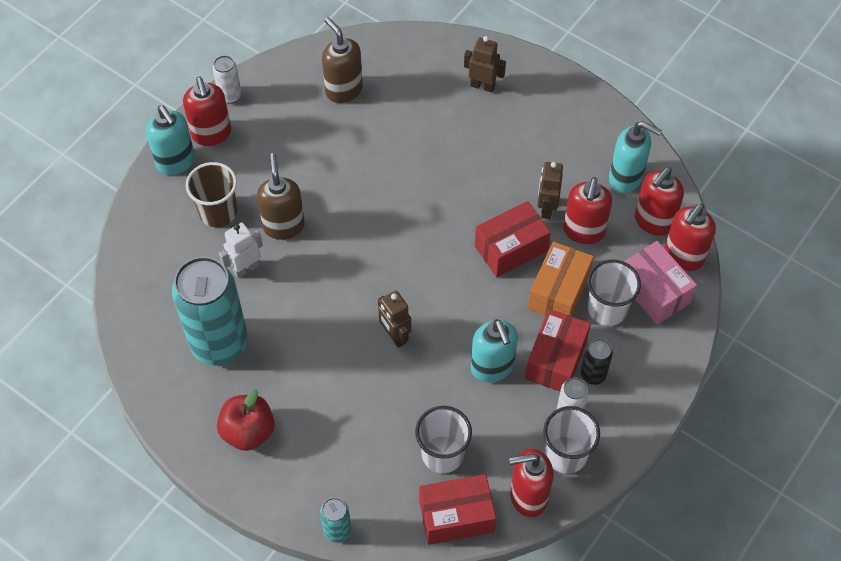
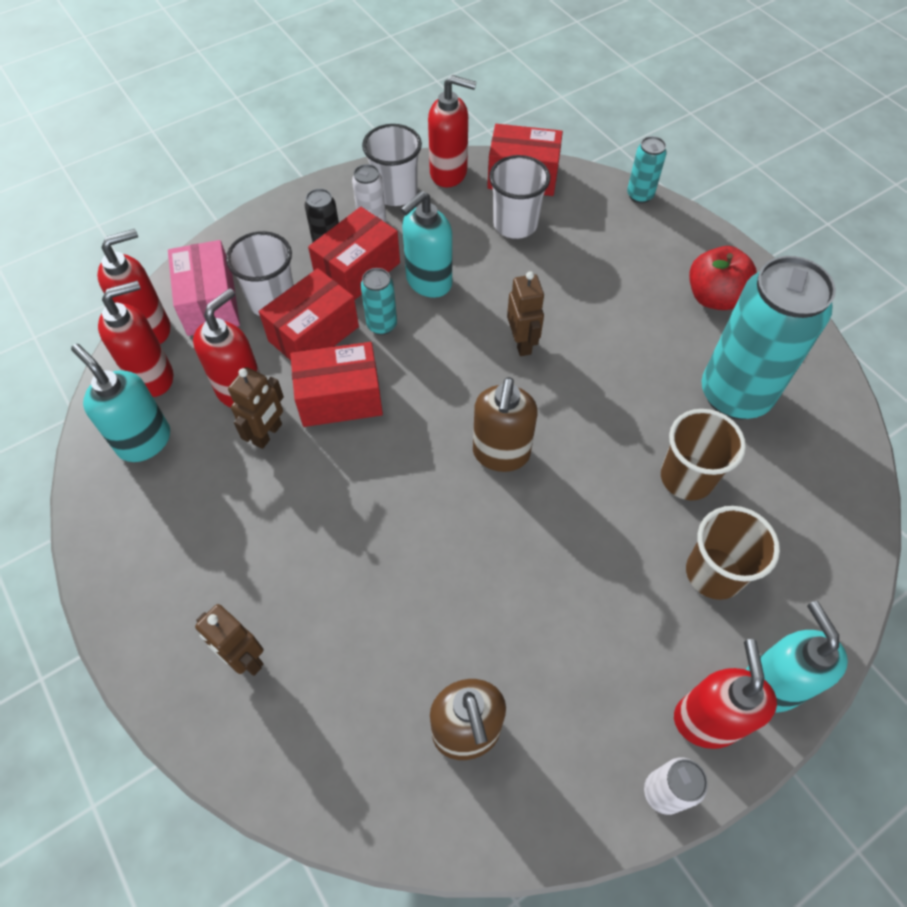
camera: 160 degrees left, 0 degrees up
(246, 268) = (686, 477): white robot -> brown cup
(283, 226) = (622, 521): brown soap dispenser -> brown soap dispenser (501, 454)
(492, 367) = (428, 282): turquoise soap dispenser -> turquoise soap dispenser turned 135 degrees counterclockwise
(510, 316) = (382, 325): none -> turquoise can
(558, 292) = (313, 334): orange box -> red box

